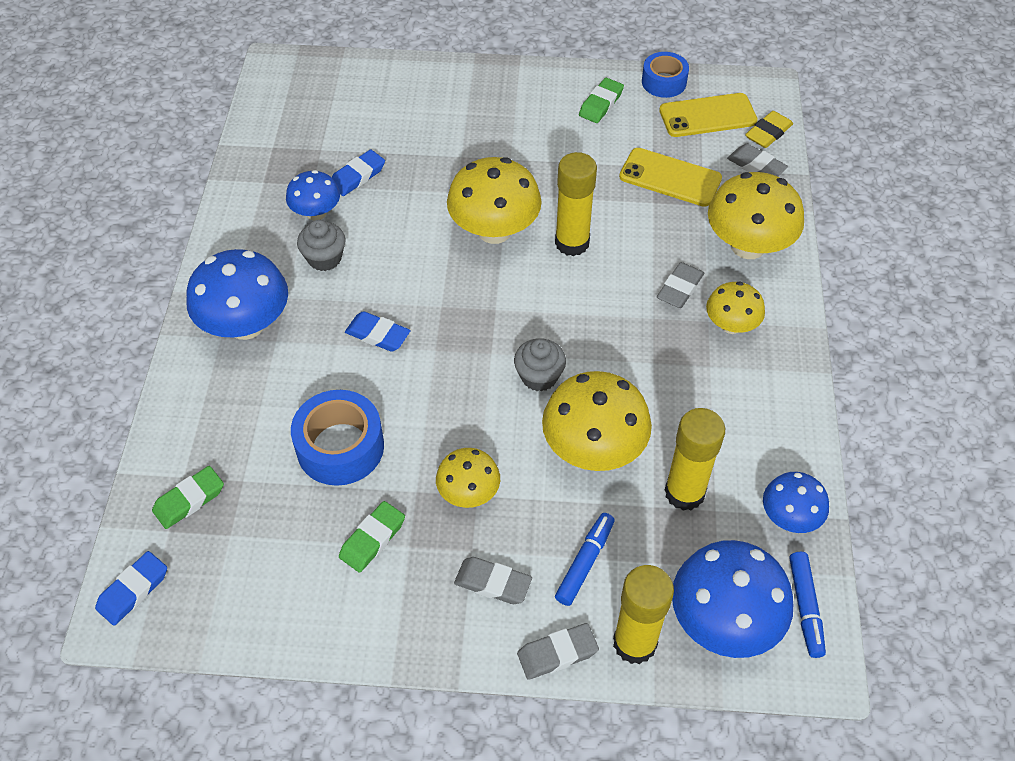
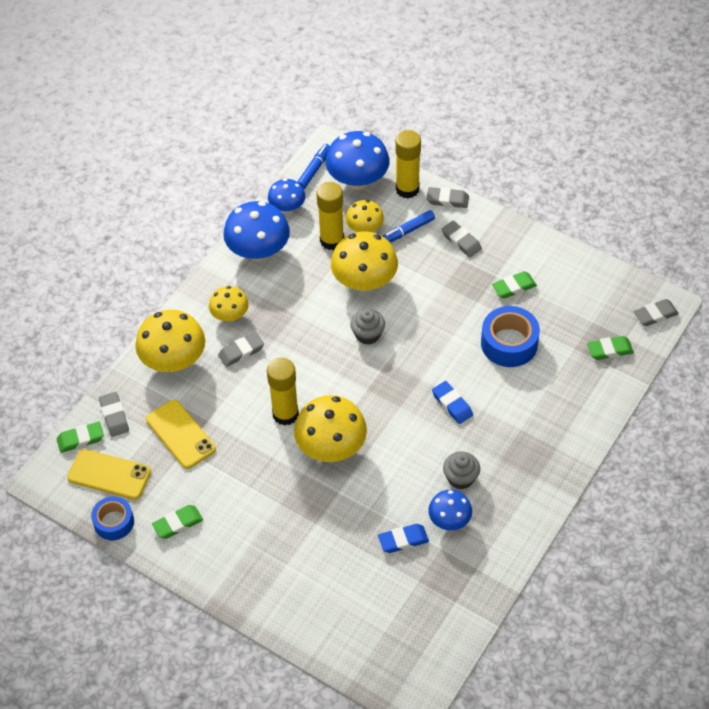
camera: 150 degrees left, 0 degrees up
(133, 590) = (655, 315): blue eraser -> grey eraser
(246, 325) = (535, 449): blue mushroom -> blue mushroom (258, 251)
(468, 493) = (448, 288): yellow mushroom -> yellow mushroom (364, 229)
(768, 133) = (80, 439): yellow eraser -> green eraser

